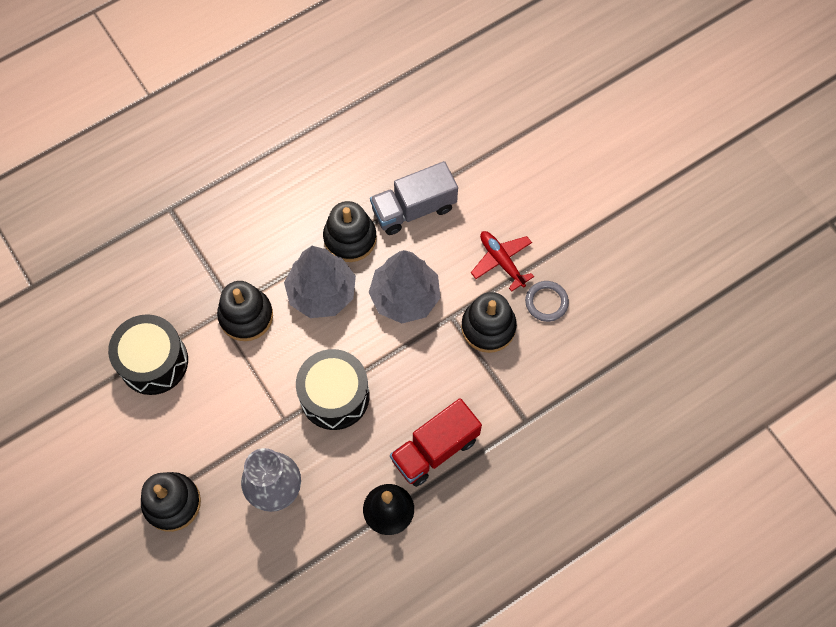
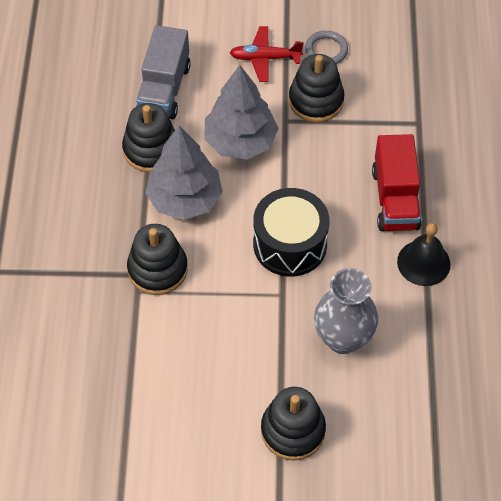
camera: 55 degrees left, 10 degrees down
(153, 361) = (140, 369): black drum -> none

